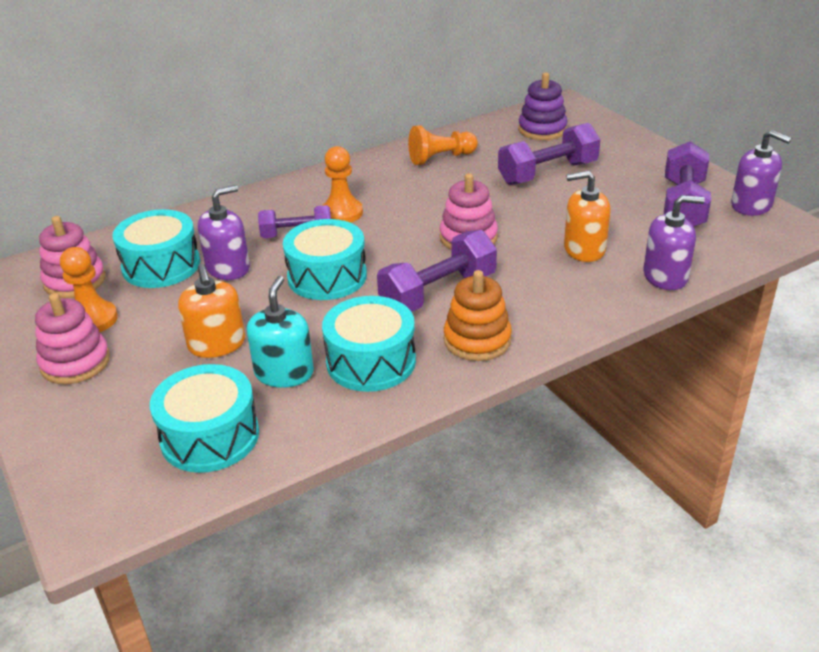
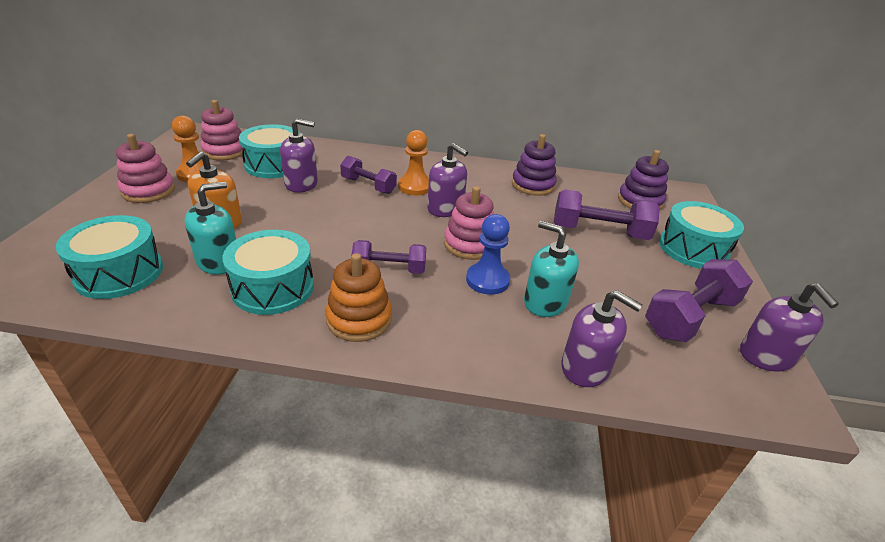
camera: 35 degrees right, 0 degrees up
(327, 276) = (342, 219): turquoise drum -> turquoise drum (693, 249)
(401, 218) = (445, 208): none -> purple soap dispenser
(438, 293) = (389, 269): purple dumbbell -> purple dumbbell, size x0.66
(440, 158) = (533, 185): orange pawn -> purple stacking toy
(523, 257) = (487, 280): none -> blue pawn
(584, 249) = (545, 302): orange soap dispenser -> turquoise soap dispenser

